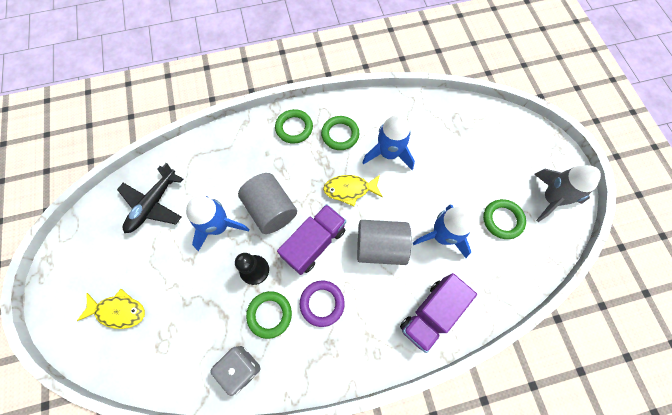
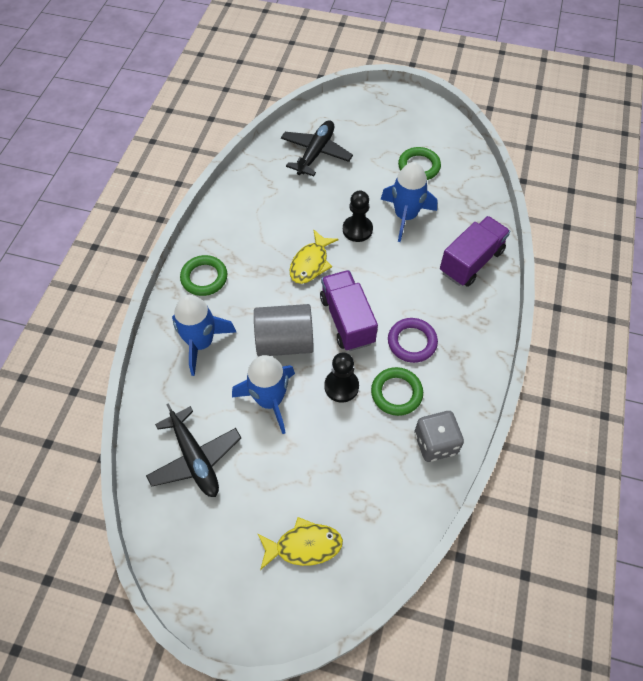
camera: 60 degrees left, 10 degrees down
(118, 311) = (304, 546): yellow fish -> yellow fish turned 45 degrees clockwise
(340, 134) = (243, 242): green ring -> none
(380, 247) = (385, 268): grey cylinder -> none
(388, 153) = (295, 213): blue rocket -> blue rocket (201, 343)
(403, 206) = (357, 229): none -> black pawn
(431, 314) = (471, 261): purple truck -> purple truck turned 120 degrees counterclockwise
(457, 136) = (315, 153): none -> black plane
(551, 199) = (421, 125): grey rocket -> none

